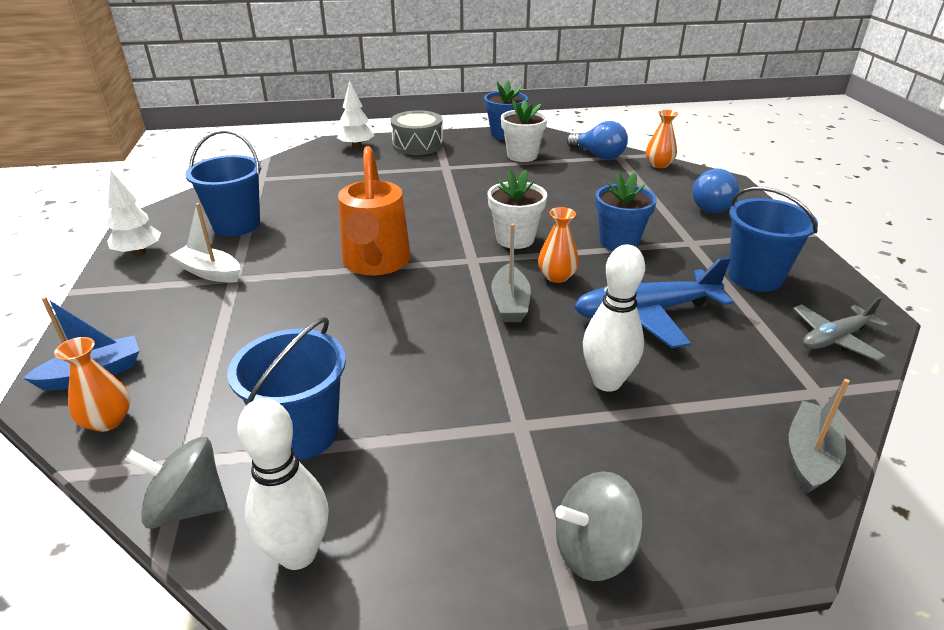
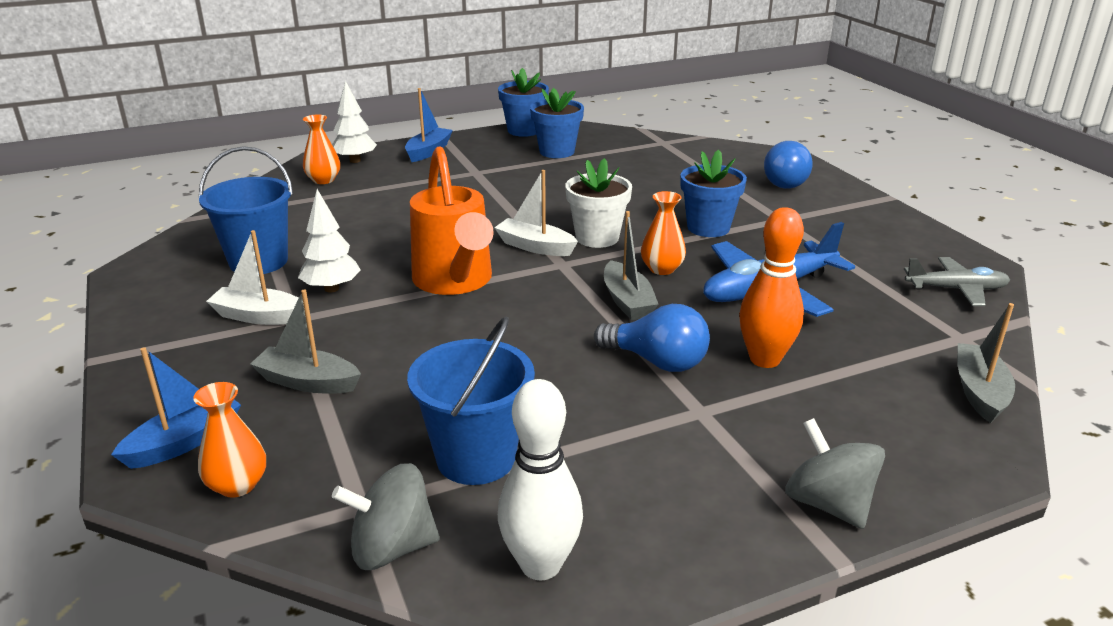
camera: 15 degrees left, 5 degrees down
(139, 253) = (151, 307): white tree -> white tree (332, 288)
(212, 337) = (308, 382): none -> grey boat
(417, 145) = (428, 151): grey drum -> blue boat
(458, 240) = (535, 247): none -> white boat
(522, 156) = (557, 151): white flower pot -> blue flower pot
(593, 550) = (828, 504): grey spinning top -> grey spinning top turned 90 degrees clockwise
(598, 155) = (640, 143): blue light bulb -> blue light bulb (657, 361)
(607, 382) = (764, 359): white bowling pin -> orange bowling pin
(659, 165) = (709, 146): orange vase -> orange vase (323, 180)
(754, 277) = (857, 244): blue bucket -> none
(835, 339) = (956, 289): grey plane -> grey plane turned 135 degrees counterclockwise

